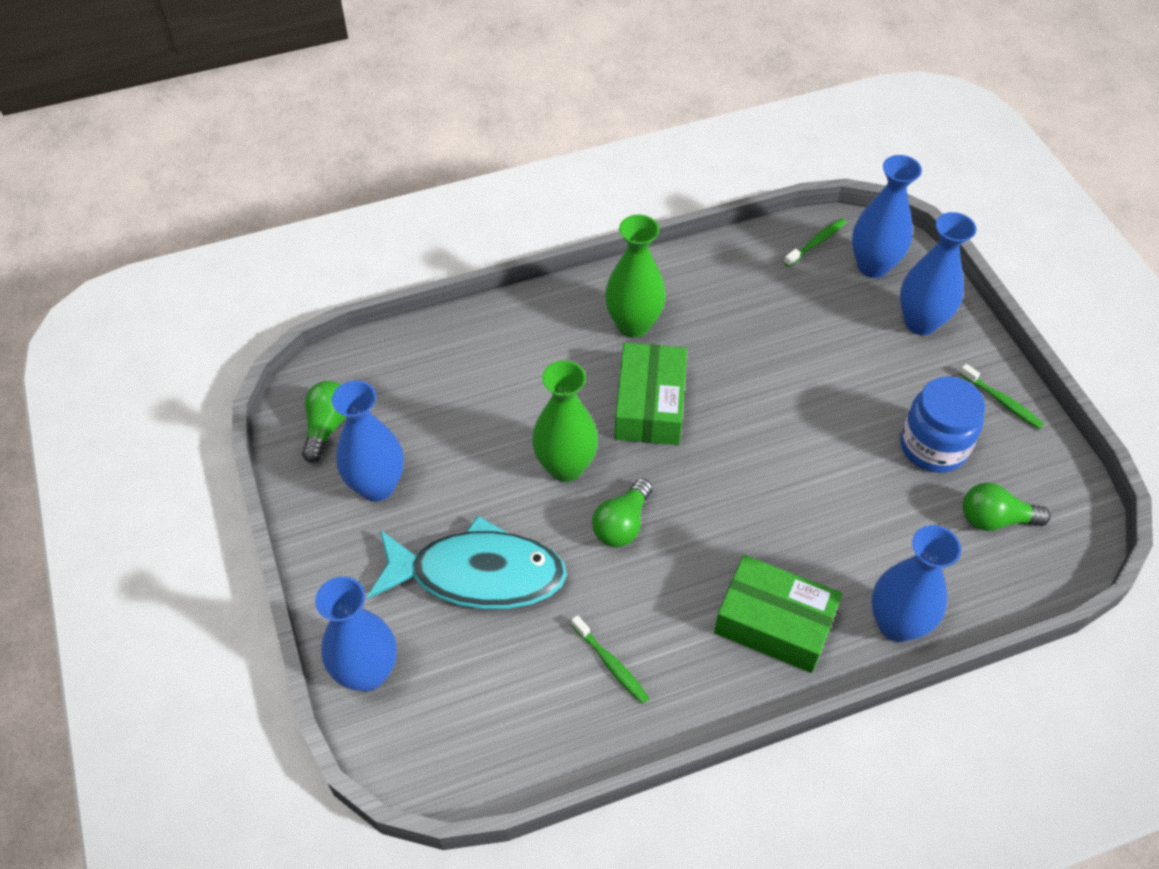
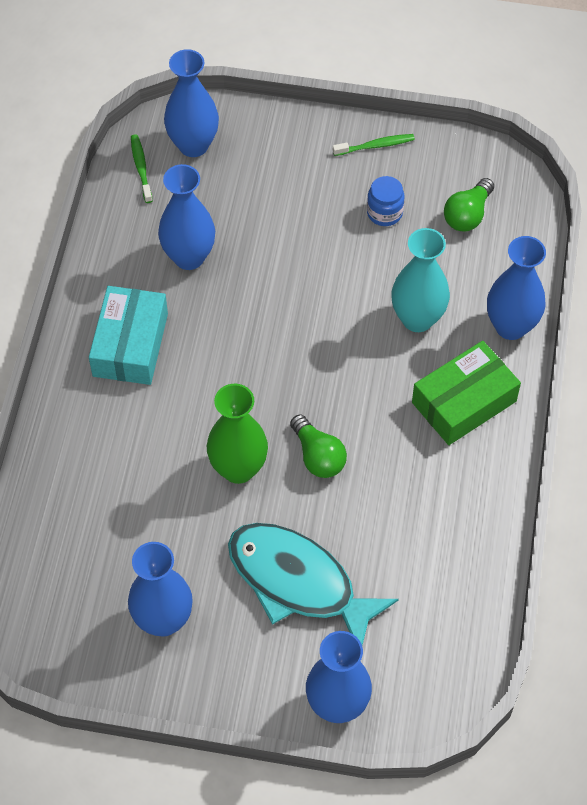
camera: 60 degrees left, 5 degrees up
(327, 426) = (73, 633): green light bulb -> none
(477, 574) = (298, 582): turquoise fish -> turquoise fish turned 90 degrees counterclockwise
(611, 664) = (432, 527): green toothbrush -> none
(633, 325) = (130, 344): green vase -> turquoise box
(650, 405) = (220, 377): green box -> none
(837, 534) = (417, 319): none -> turquoise vase
(920, 322) = (270, 149): blue vase -> blue vase (189, 257)
(933, 446) = (384, 213): blue jar -> blue jar, size x0.60

